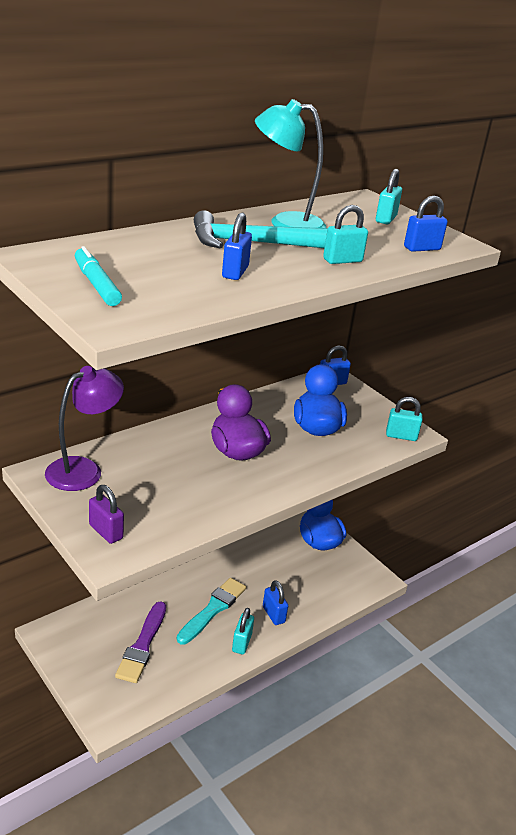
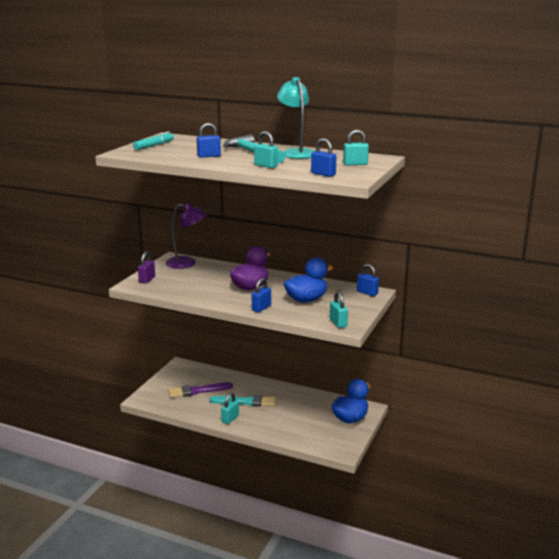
camera: 65 degrees right, 10 degrees down
(241, 643) = (230, 419): turquoise padlock -> turquoise padlock turned 45 degrees counterclockwise
(273, 614) = (264, 422): blue padlock -> blue padlock (261, 308)

